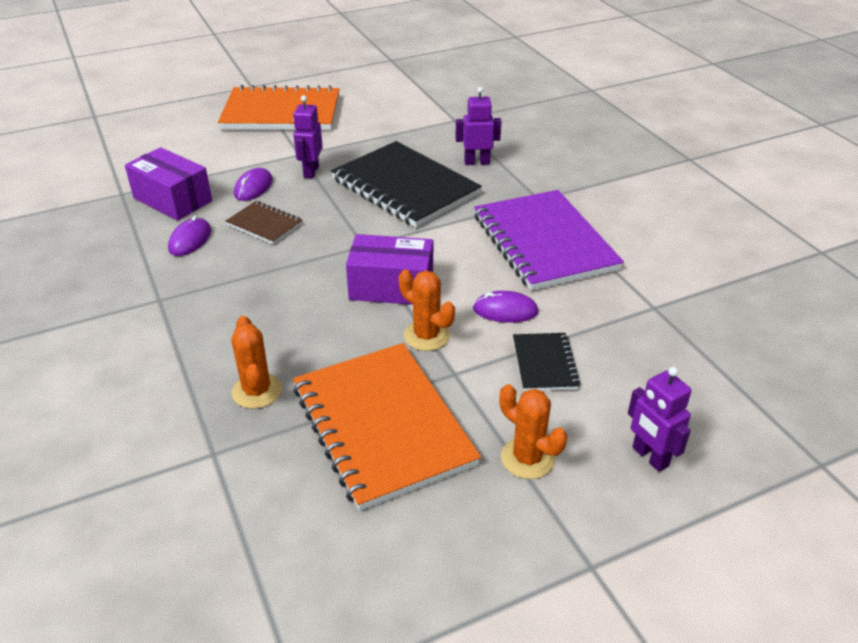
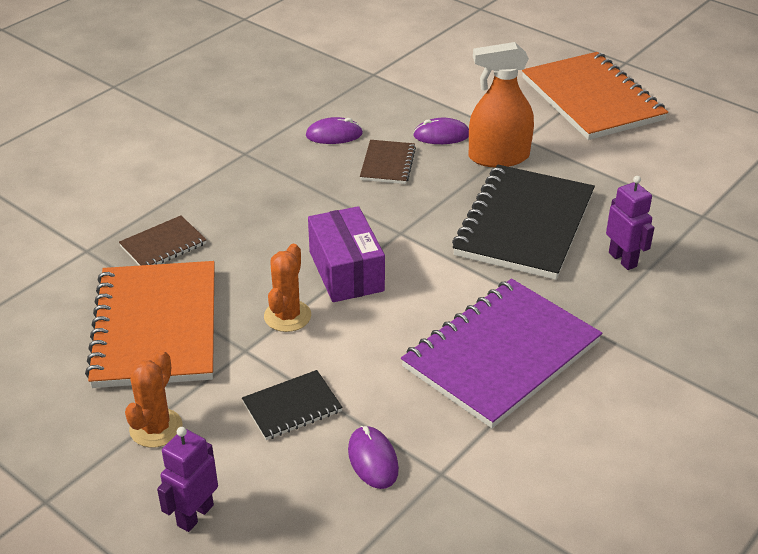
camera: 65 degrees right, 0 degrees up
(172, 199) = (385, 102): purple box -> none
(257, 391) = (163, 245): orange cactus -> brown notebook
(311, 172) = (498, 157): purple robot -> orange spray bottle
(382, 425) = (156, 327): orange notebook -> orange notebook turned 45 degrees counterclockwise
(505, 310) = (359, 357): purple mouse -> purple mouse (373, 460)

